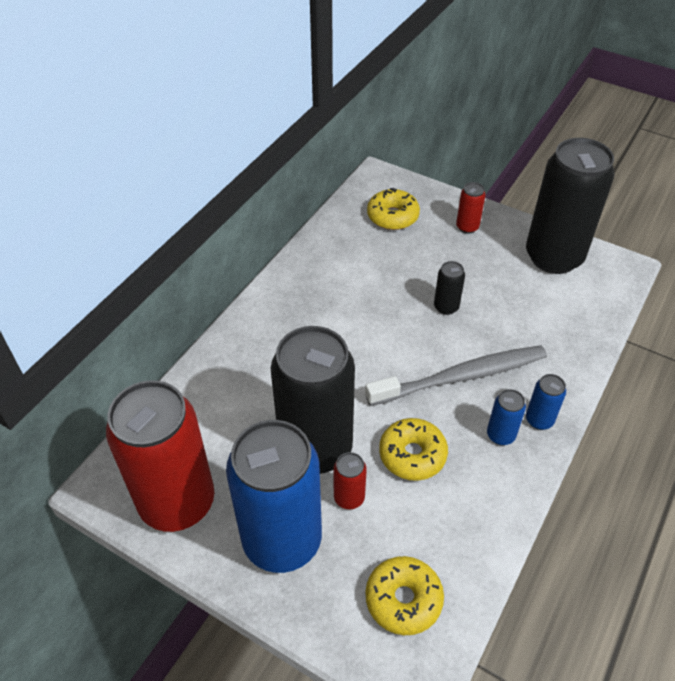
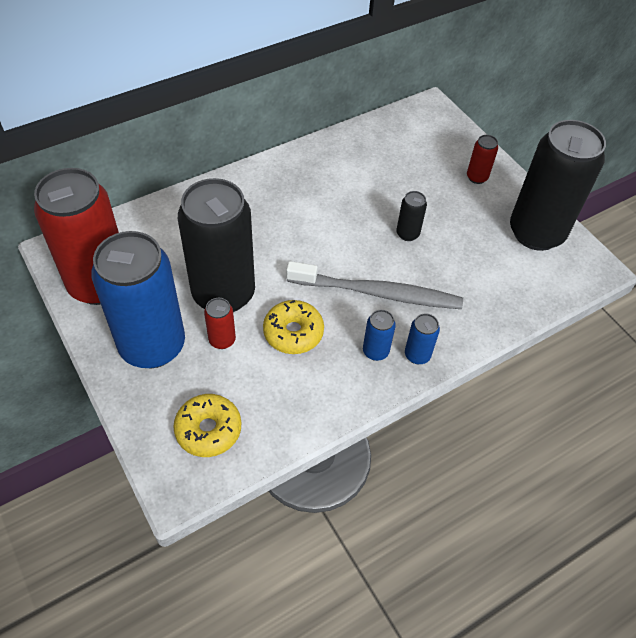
camera: 25 degrees right, 5 degrees up
(392, 216) = (418, 143): yellow donut -> none

